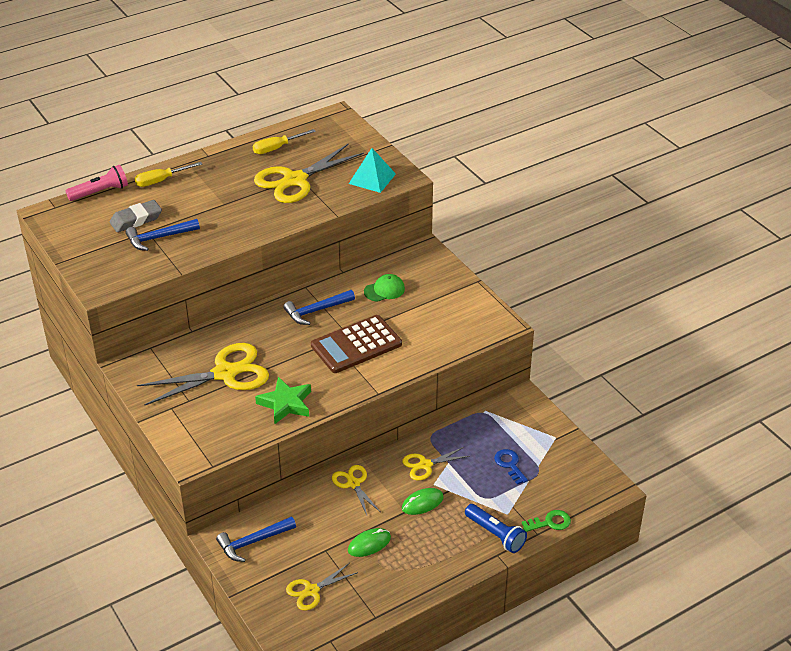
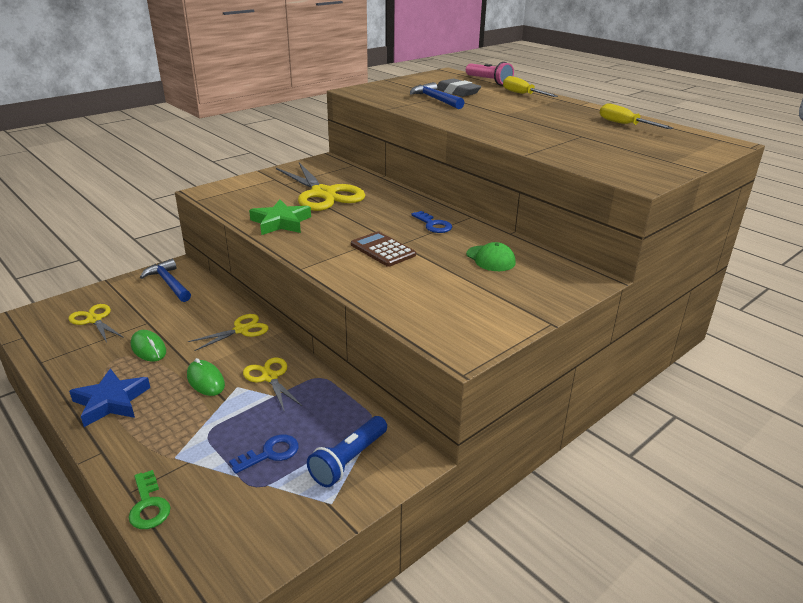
camera: 80 degrees right, 10 degrees down
(295, 180) = (574, 134): yellow scissors -> none
(316, 311) = (433, 225): blue hammer -> blue key
(356, 345) = (383, 250): brown calculator -> brown calculator, size x0.63
(372, 178) = (617, 166): turquoise pyramid -> none
(440, 558) = (111, 401): none -> blue star
(495, 534) = (138, 448): blue flashlight -> blue flashlight (349, 460)

